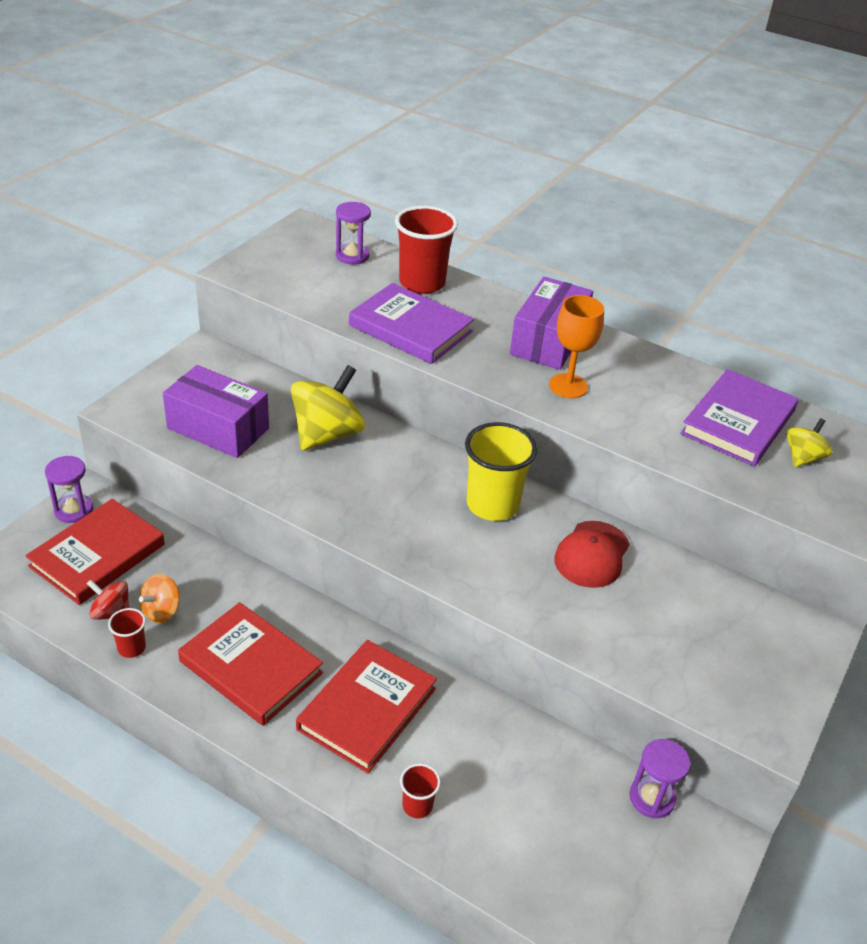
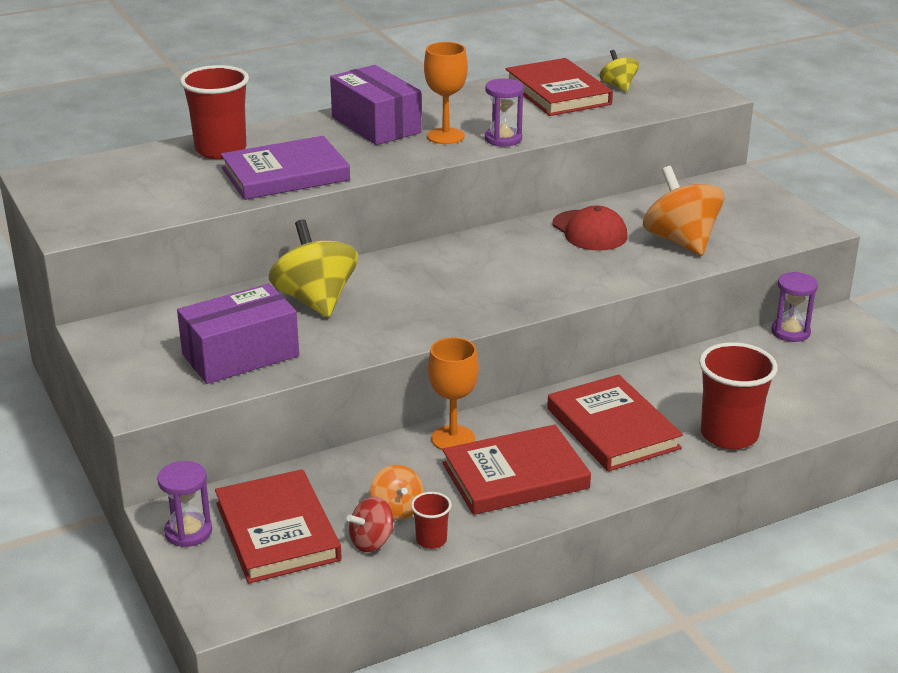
camera: 55 degrees left, 10 degrees down
(280, 606) = (453, 438): none -> orange goblet
(352, 256) = (129, 168): purple hourglass -> purple hourglass (503, 139)
(417, 805) = (729, 435): red cup -> red cup, size x2.07
(492, 505) = (493, 252): yellow cup -> none
(634, 629) = (681, 241): none -> orange spinning top
(738, 422) = (558, 93): purple book -> red book

